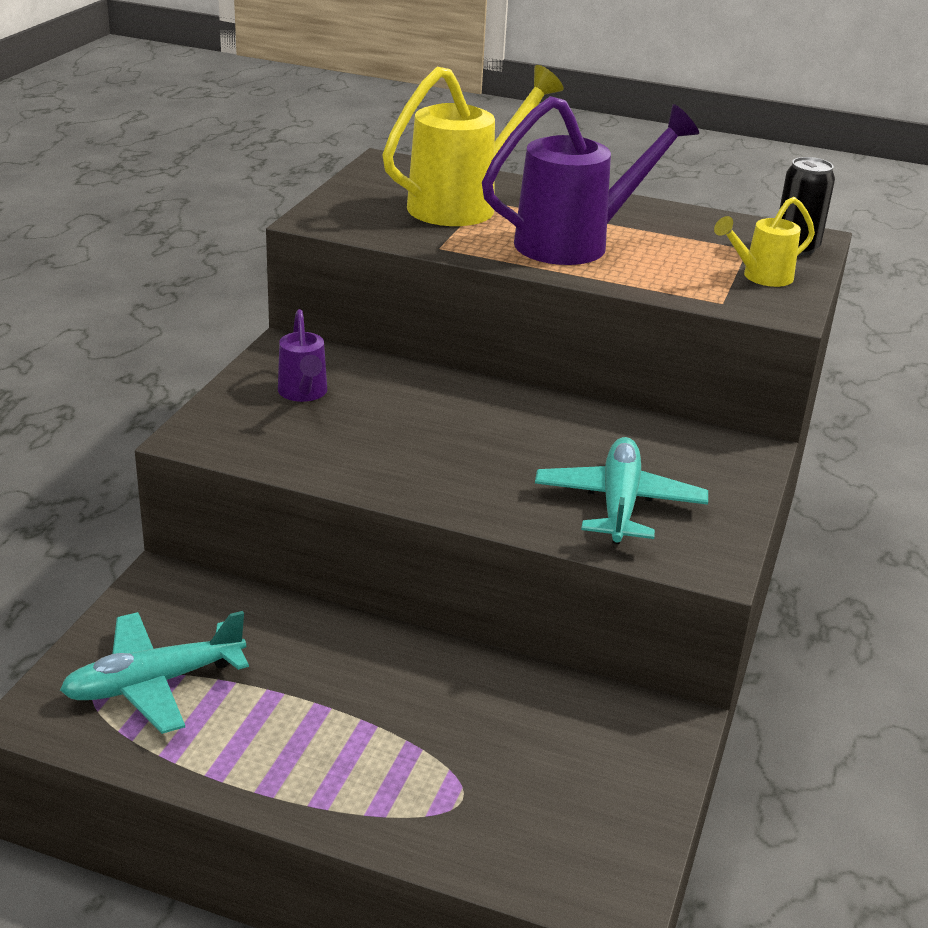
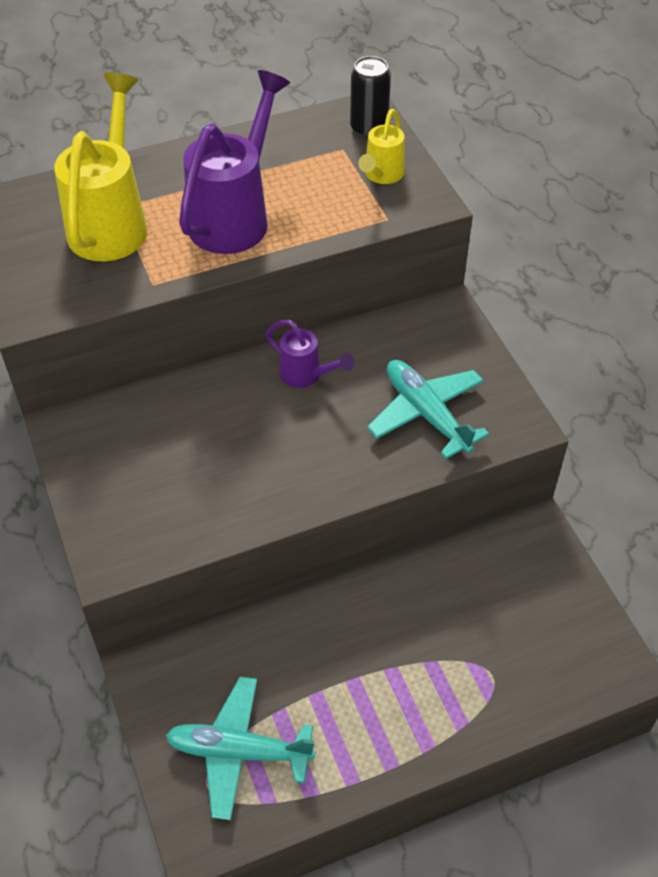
camera: 40 degrees left, 20 degrees up
(154, 683) = (239, 751): turquoise plane -> turquoise plane turned 75 degrees clockwise
(303, 394) = (131, 464): purple watering can -> purple watering can (306, 375)

